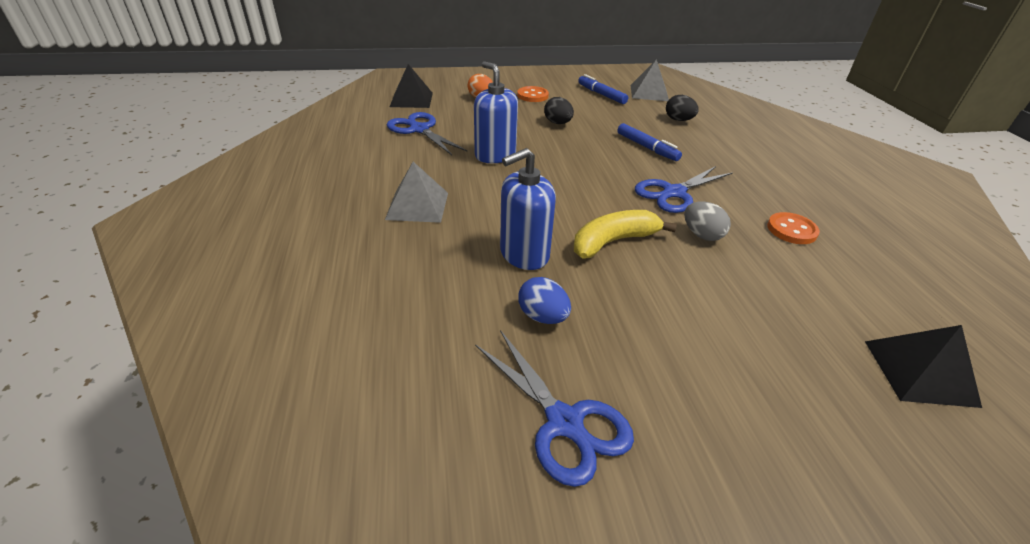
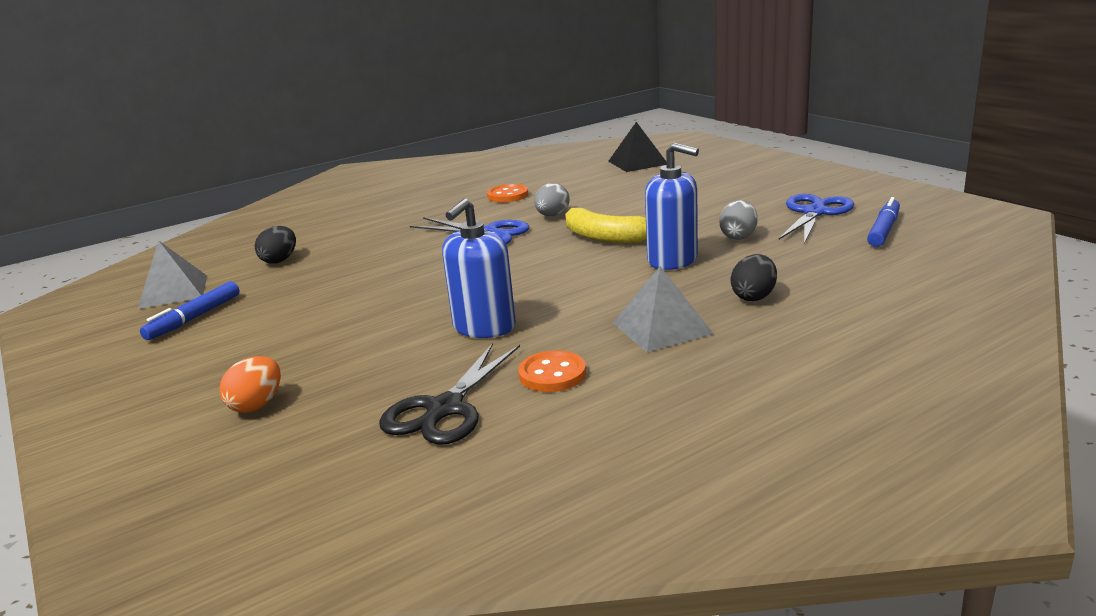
camera: 110 degrees left, 15 degrees down
(411, 99) = (300, 475): black pyramid -> none
(419, 130) = (445, 409): blue scissors -> black scissors
(532, 96) = (222, 365): orange button -> orange button (552, 374)
(543, 316) = (738, 236): blue egg -> grey egg
(557, 123) = (338, 319): black egg -> black egg (754, 297)
(647, 147) = (382, 260): blue marker -> blue marker (883, 230)

